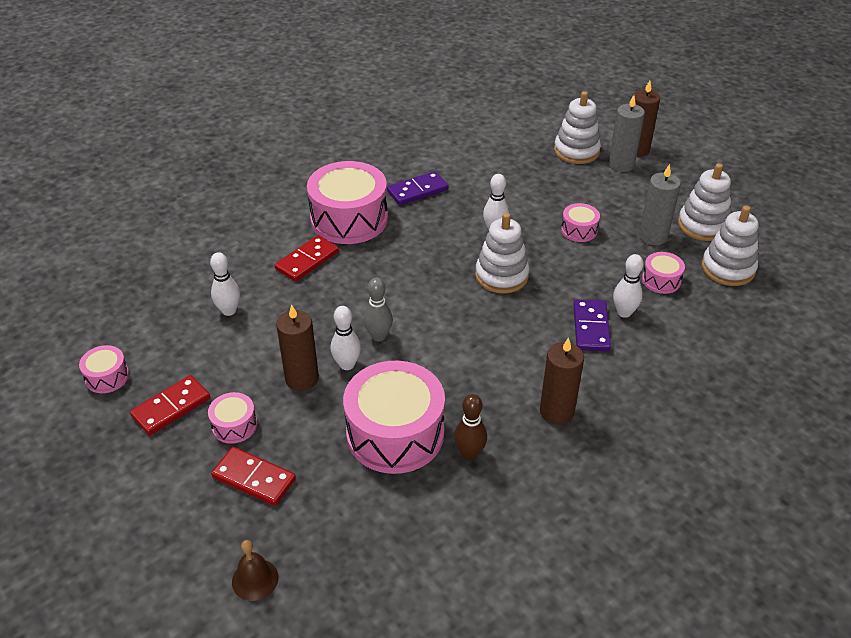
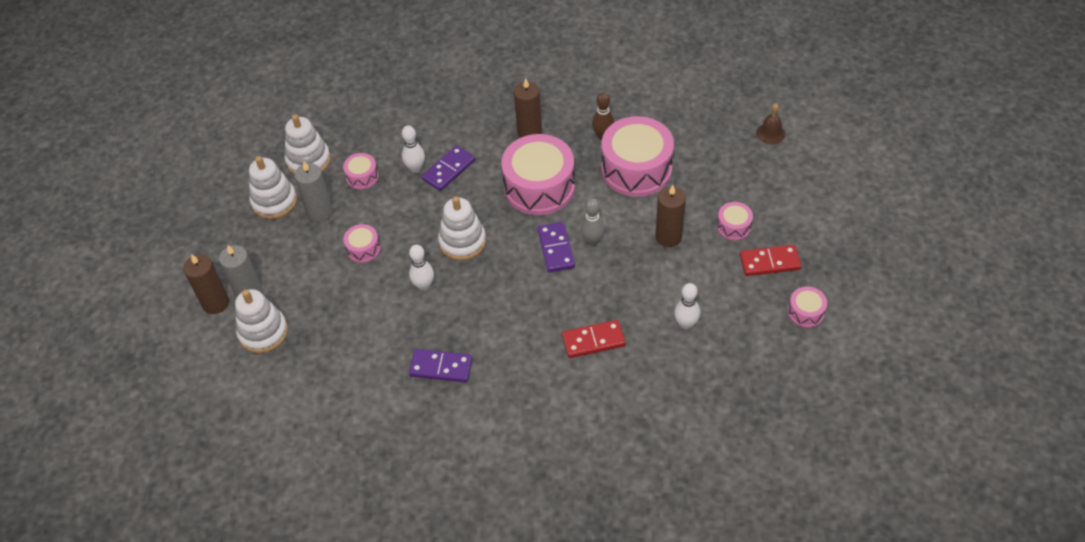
camera: 140 degrees left, 10 degrees up
(254, 478) = (740, 186): red domino -> none
(347, 365) = (631, 230): white bowling pin -> none
(349, 219) = (525, 368): pink drum -> pink drum (539, 187)
(408, 312) = (556, 249): none -> purple domino

